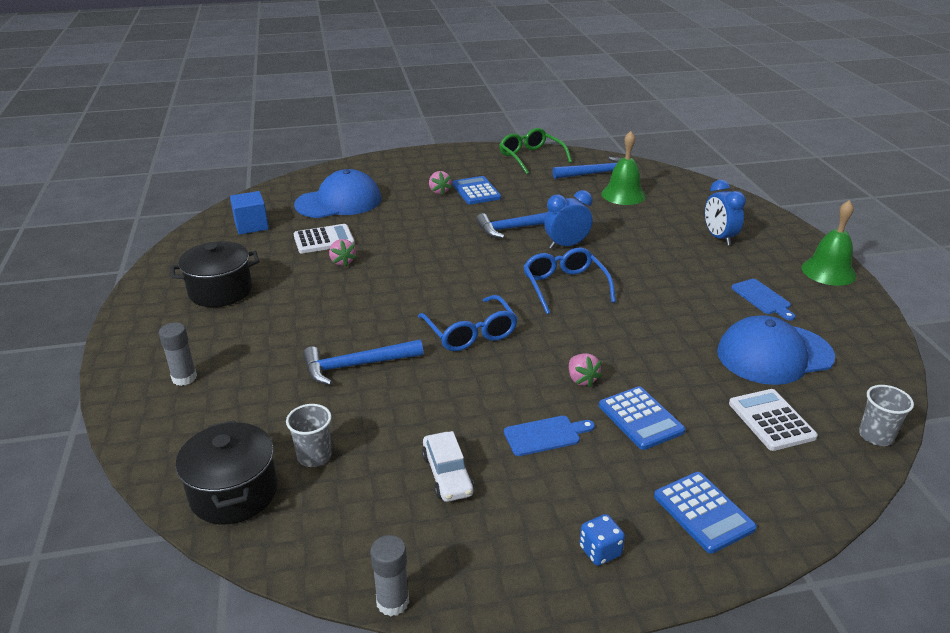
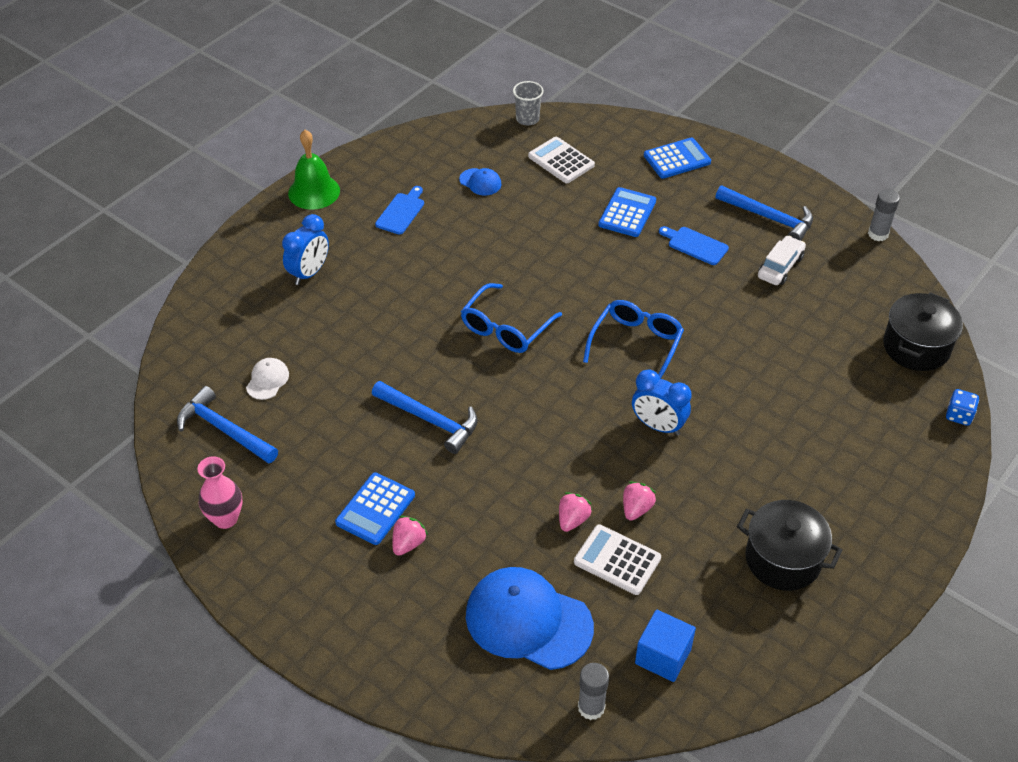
camera: 130 degrees left, 15 degrees up
(184, 378) = (887, 469): grey glue stick -> grey glue stick (591, 707)
(314, 456) = (847, 334): grey cup -> none
(356, 365) = (750, 381): blue hammer -> blue hammer (769, 218)
(531, 157) = (225, 519): green glasses -> pink vase
(566, 245) = (429, 365): blue clock -> blue clock (658, 426)
(581, 379) = (620, 257): pink strawberry -> pink strawberry (572, 520)
(600, 551) = (752, 182): blue dice -> blue dice (959, 415)
(623, 195) = (267, 380): green bell -> white cap
(703, 512) = (677, 159): blue calculator -> blue calculator turned 45 degrees clockwise
(771, 420) = (561, 161): white calculator -> white calculator turned 105 degrees clockwise
(774, 354) = (480, 182): blue cap -> blue cap, size x0.45

